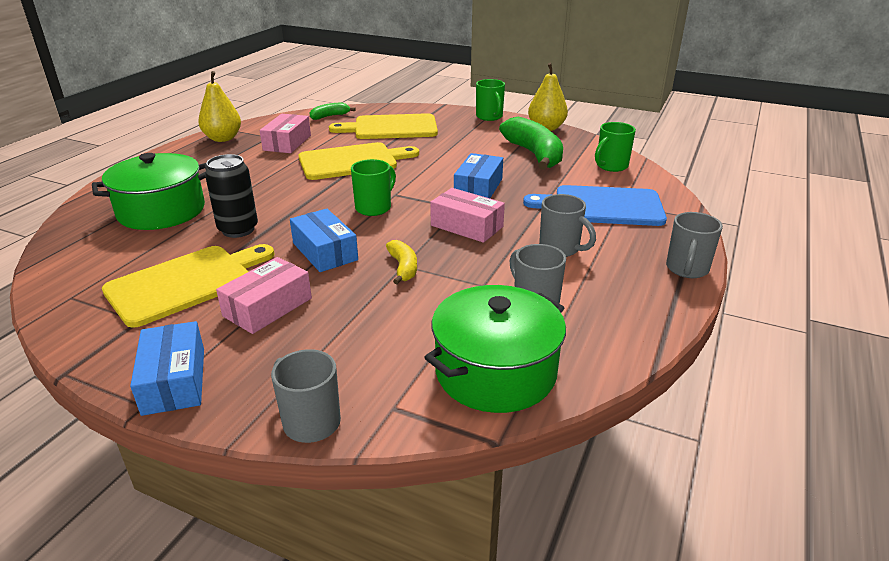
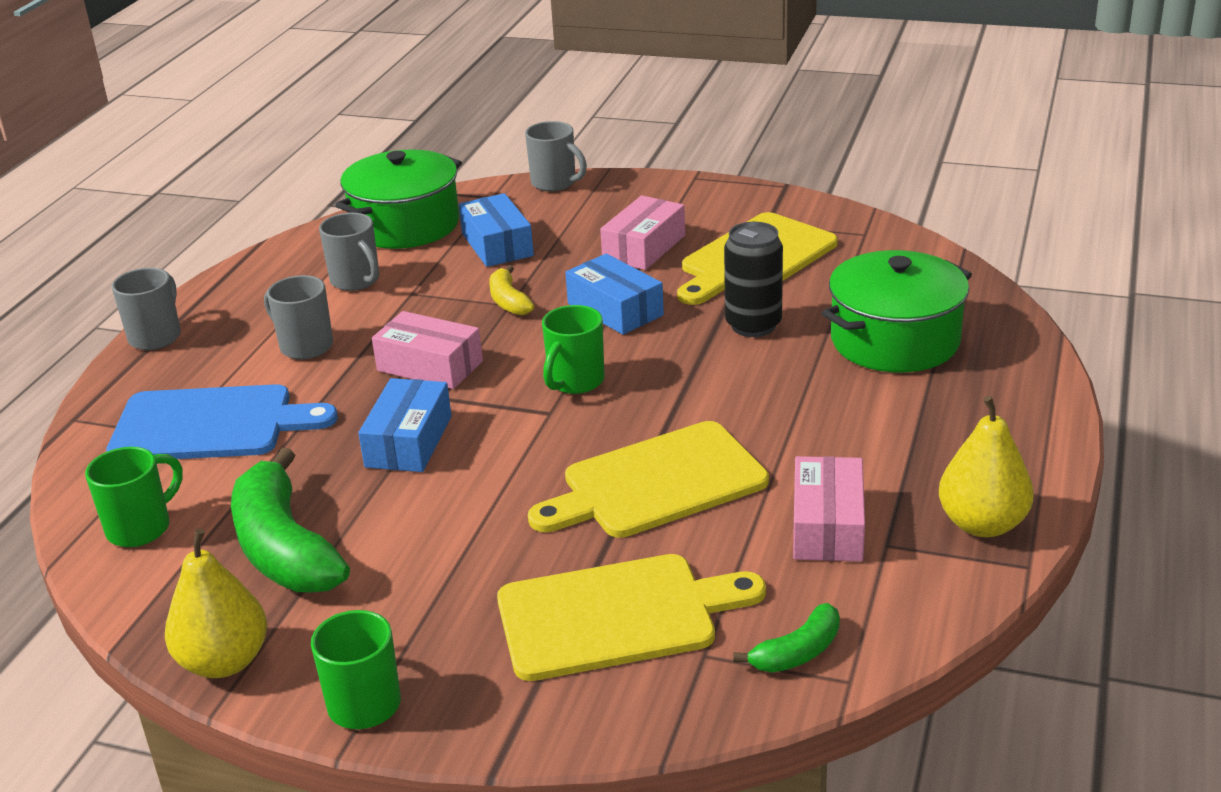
camera: 175 degrees right, 0 degrees up
(174, 380) = (684, 191): blue box -> blue box (497, 245)

